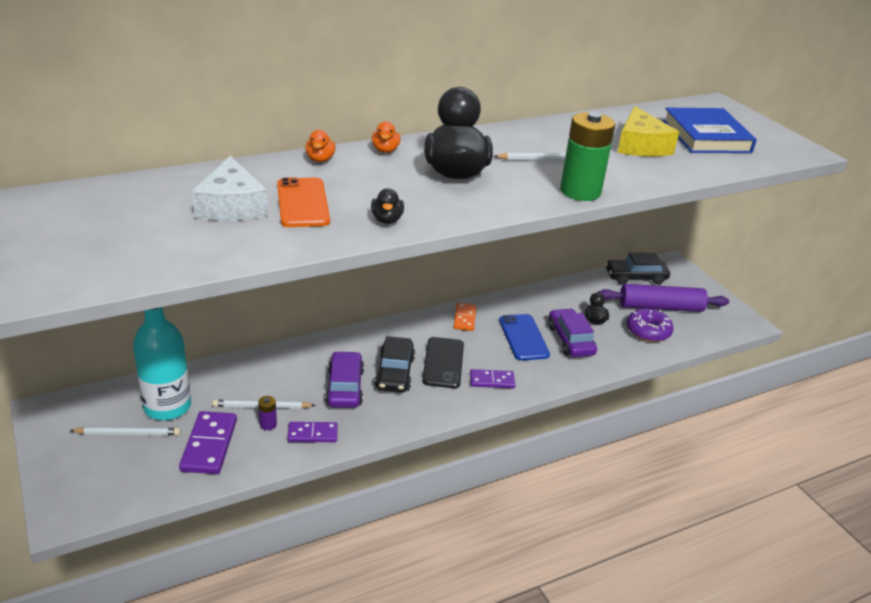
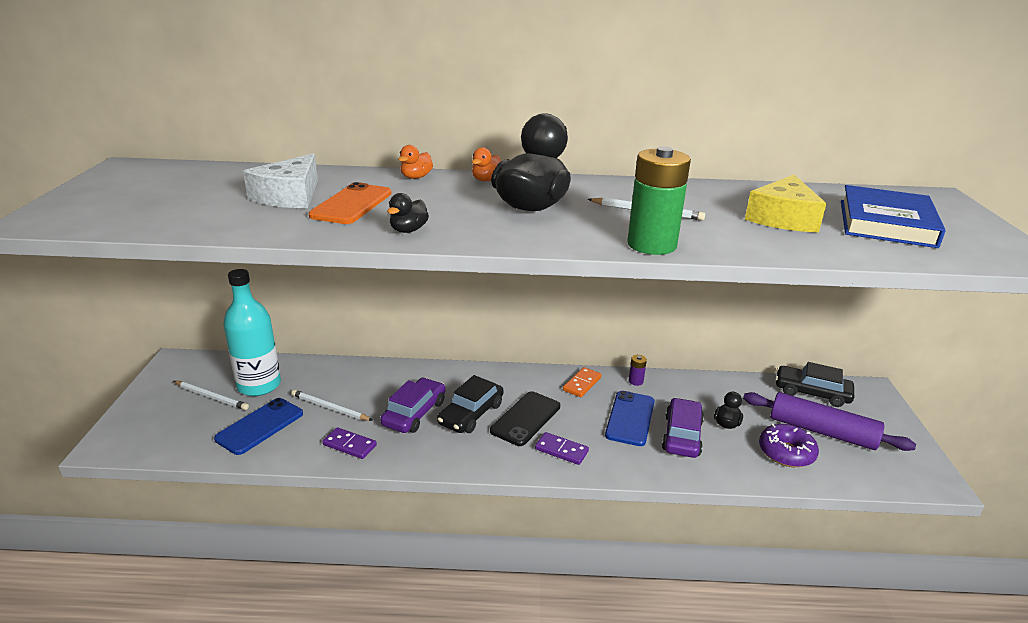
camera: 30 degrees right, 5 degrees down
(209, 445) = (260, 426): purple domino -> blue phone
(268, 424) = (321, 424): purple battery -> purple battery (635, 381)

